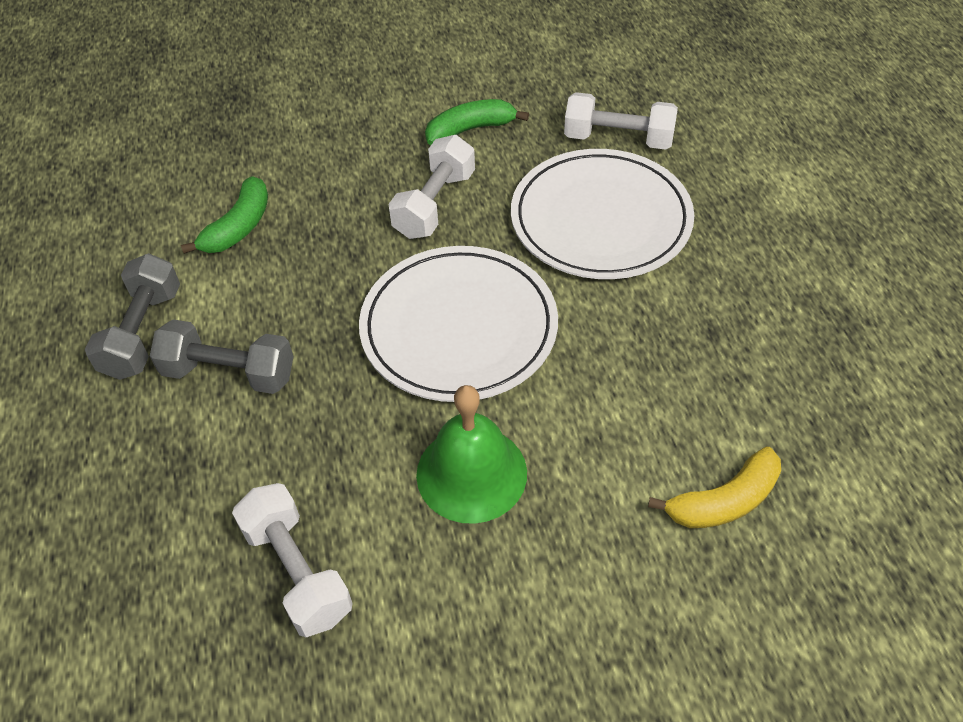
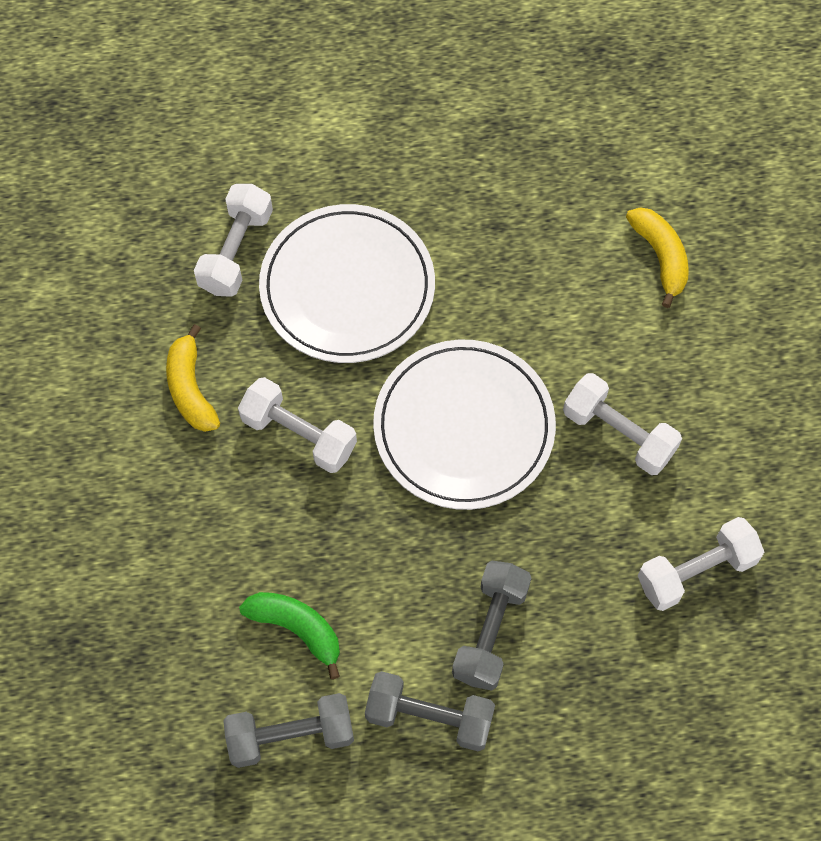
camera: 85 degrees left, 15 degrees up
(137, 235) = (290, 735): none -> grey dumbbell
(470, 130) = (190, 389): green banana -> yellow banana
(471, 473) = (618, 433): green bell -> white dumbbell

